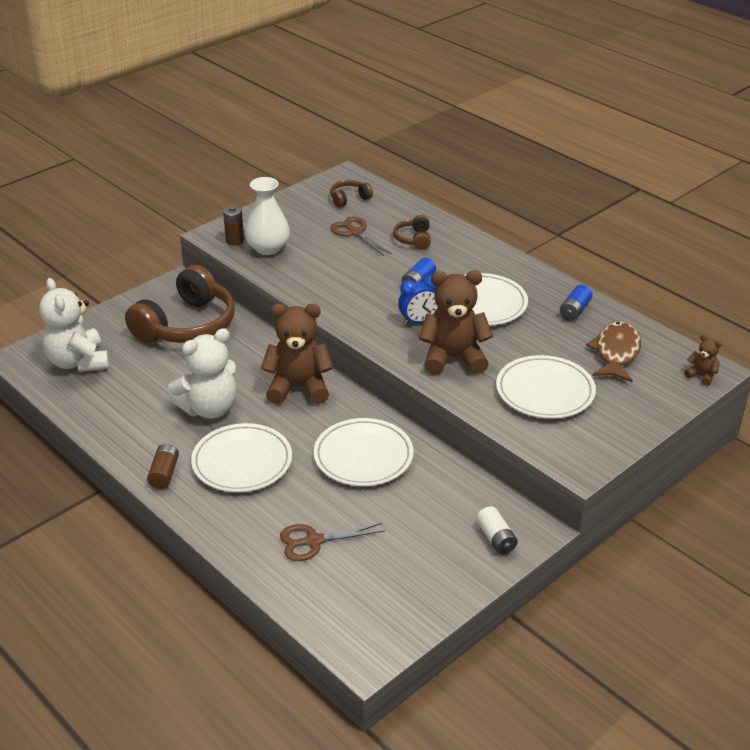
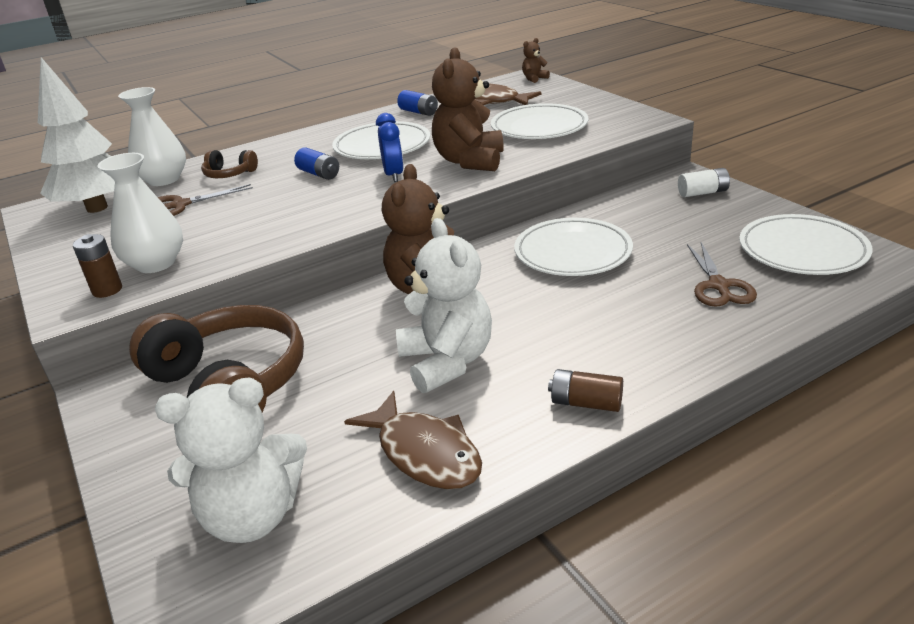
camera: 75 degrees left, 5 degrees down
(121, 412) = (424, 453): none -> brown fish
(242, 462) = (570, 334): white plate -> white plate (802, 250)
(349, 199) = (97, 208): brown headphones -> white tree
(400, 212) = (164, 179): none -> white vase

